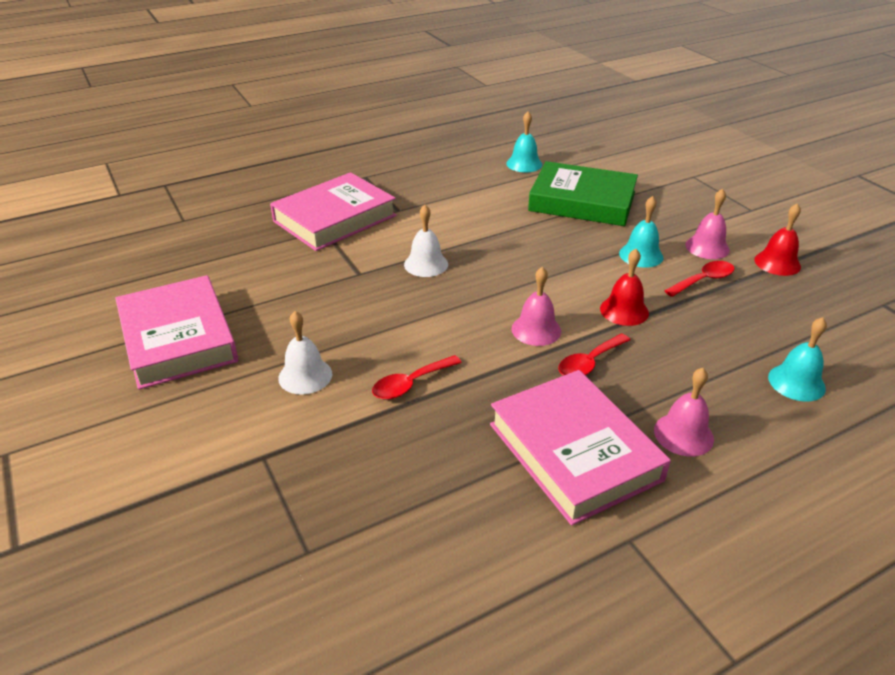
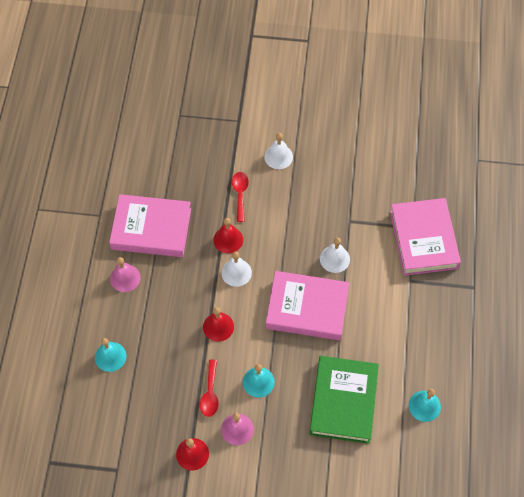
camera: 125 degrees right, 25 degrees up
(178, 338) = (347, 118): pink book -> pink book (307, 308)
(498, 360) = (228, 239): none -> red bell
(536, 330) = (236, 272): pink bell -> white bell
(582, 201) = (343, 401): green book -> green book turned 45 degrees counterclockwise
(589, 363) = (195, 277): red spoon -> none

